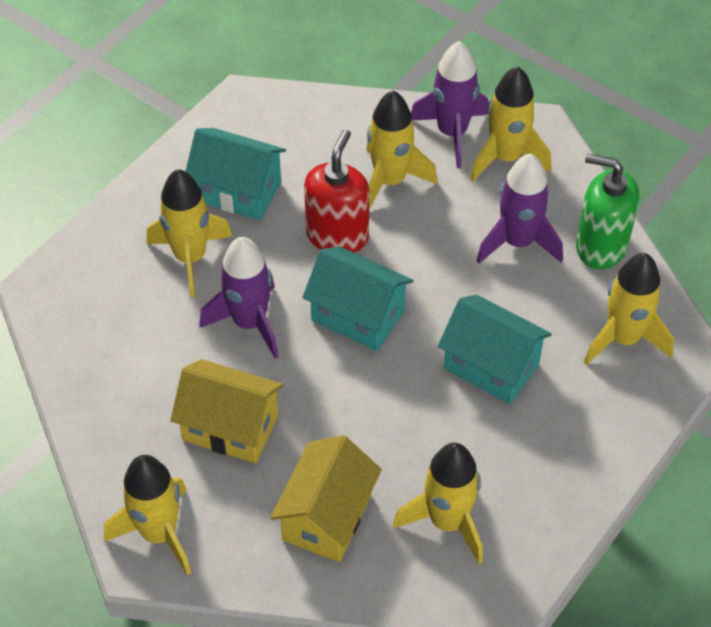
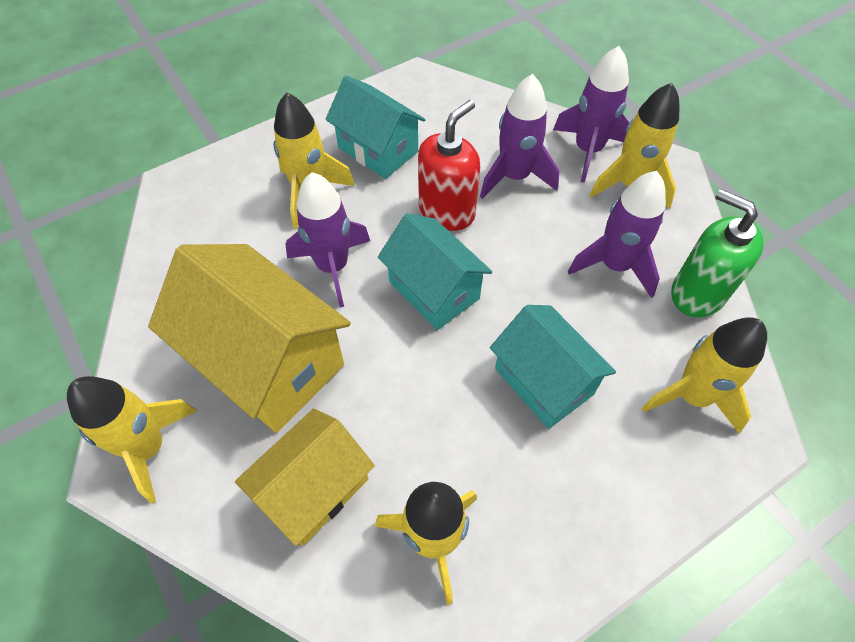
camera: 20 degrees right, 5 degrees up
(230, 427) = (267, 362): yellow house -> yellow house, size x1.56
(390, 181) = (515, 176): yellow rocket -> purple rocket

